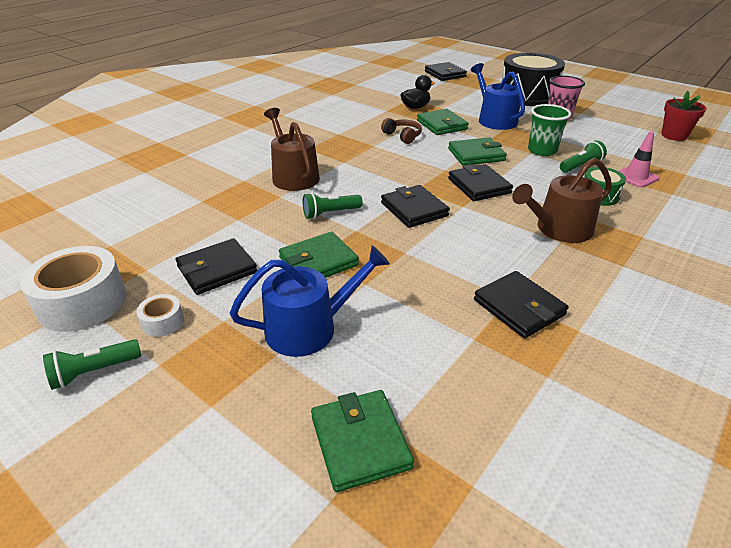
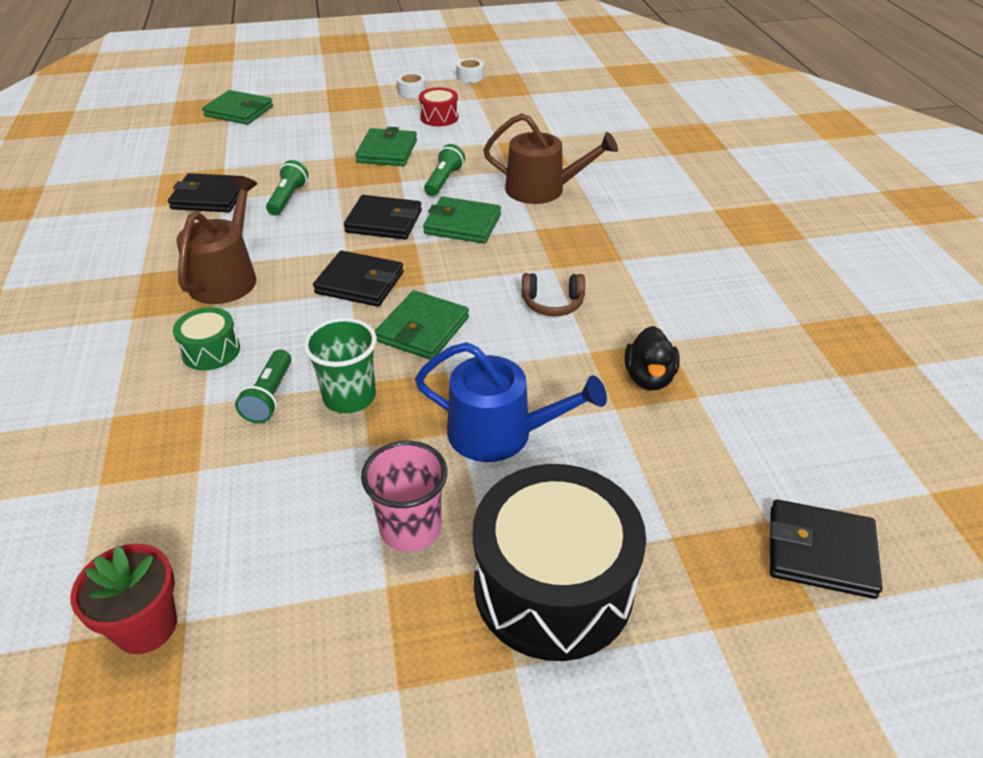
camera: 130 degrees right, 5 degrees up
(82, 302) = (470, 77): white tape -> white tape, size x0.47
(94, 372) = (400, 71): green flashlight -> green flashlight (288, 198)
(217, 269) = (439, 117): black wallet -> red drum
(309, 328) = (330, 126): blue watering can -> none
(442, 125) = (547, 360): green wallet -> green wallet (462, 224)
(635, 177) = (178, 422): pink traffic cone -> none

